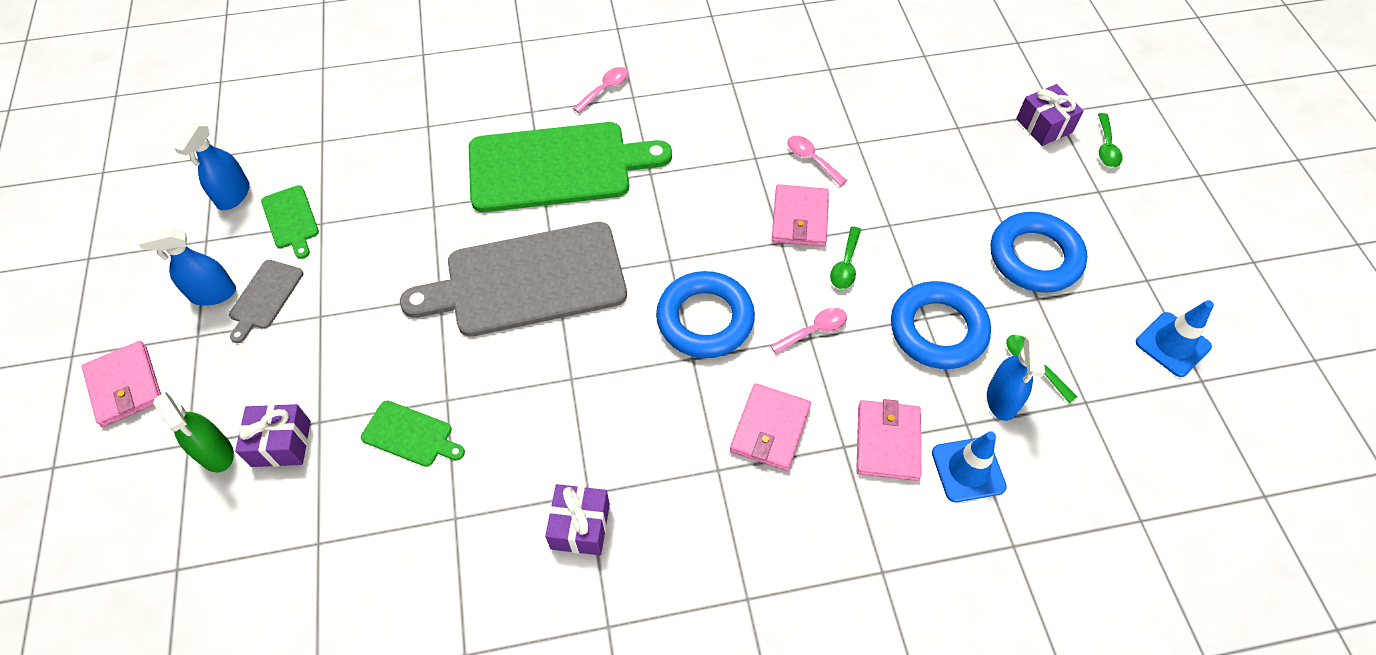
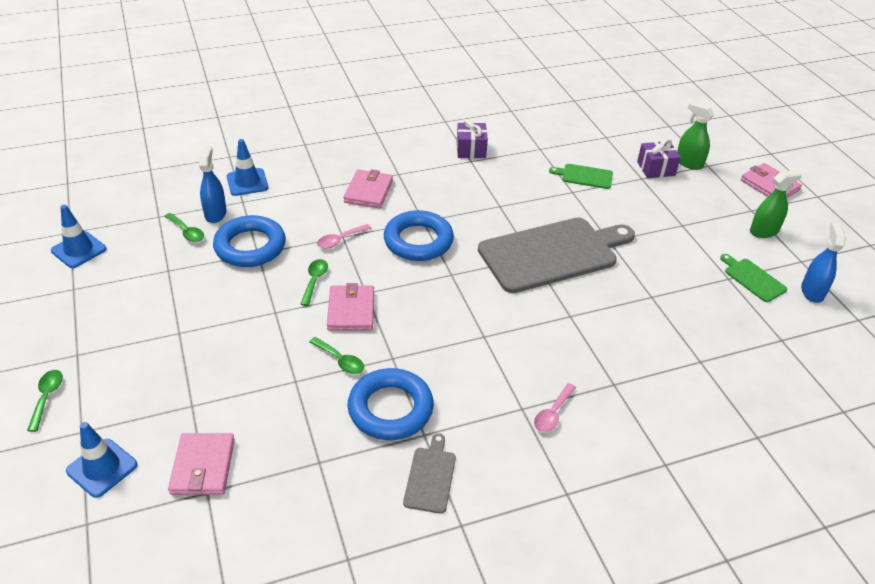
camera: 170 degrees right, 15 degrees down
(213, 294) = (764, 231): blue spray bottle -> green spray bottle
(265, 297) = (727, 232): grey cutting board -> grey cutting board (430, 477)
(557, 167) = (567, 335): green cutting board -> none
(812, 159) = (340, 360): pink spoon -> green spoon
(887, 442) = (295, 190): pink wallet -> pink wallet (203, 466)
(1023, 80) = (102, 468): none -> blue traffic cone
(1035, 257) = (159, 297): blue ring -> blue ring (390, 409)
(1044, 126) = (101, 415): purple gift -> none

